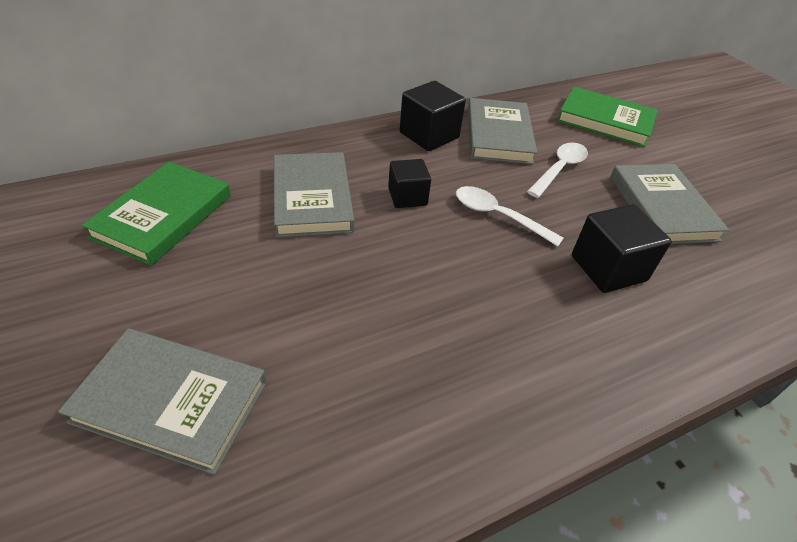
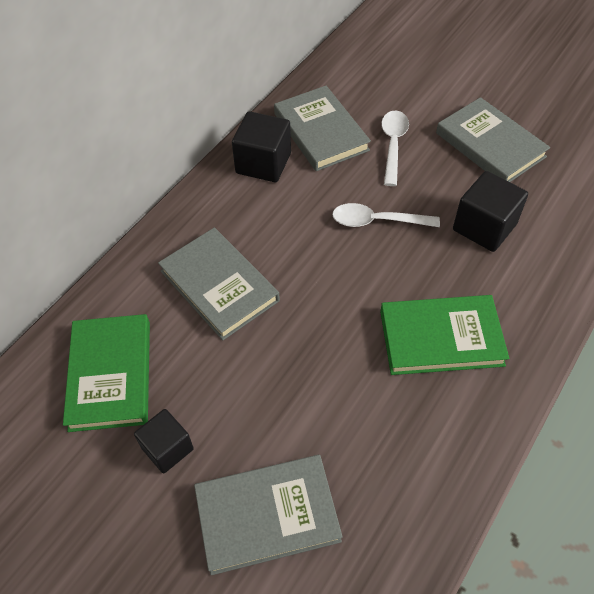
camera: 25 degrees left, 10 degrees up
(407, 197) = (294, 241): black cube -> black cube (167, 448)
(605, 121) = (396, 68): green book -> green book (441, 338)

